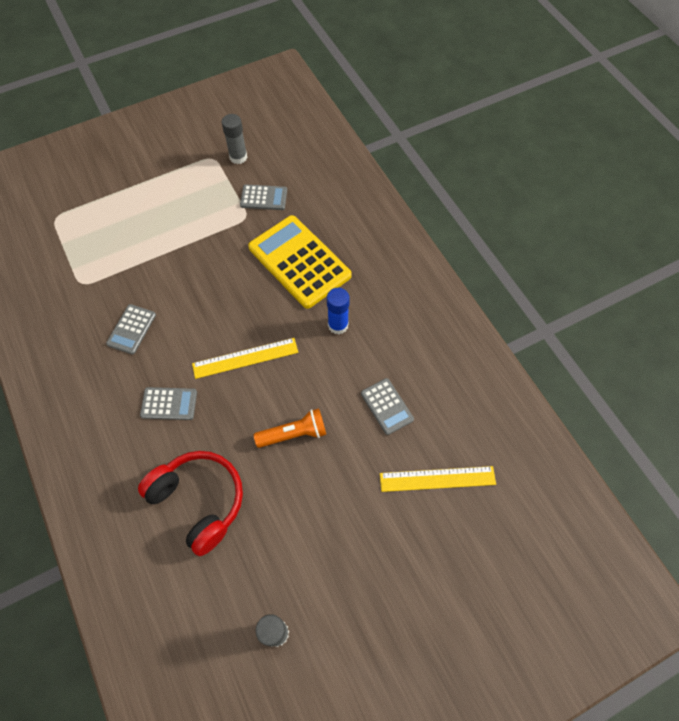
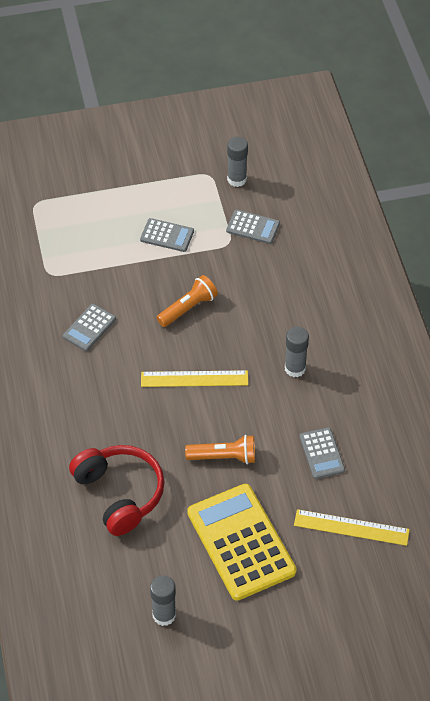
camera: 15 degrees right, 10 degrees down
(169, 404) = (111, 403): grey calculator -> grey calculator (167, 235)
(223, 288) = (188, 308): none -> orange flashlight
(299, 262) = (273, 299): yellow calculator -> yellow calculator (241, 542)
(338, 325) = (295, 368): blue glue stick -> grey glue stick

